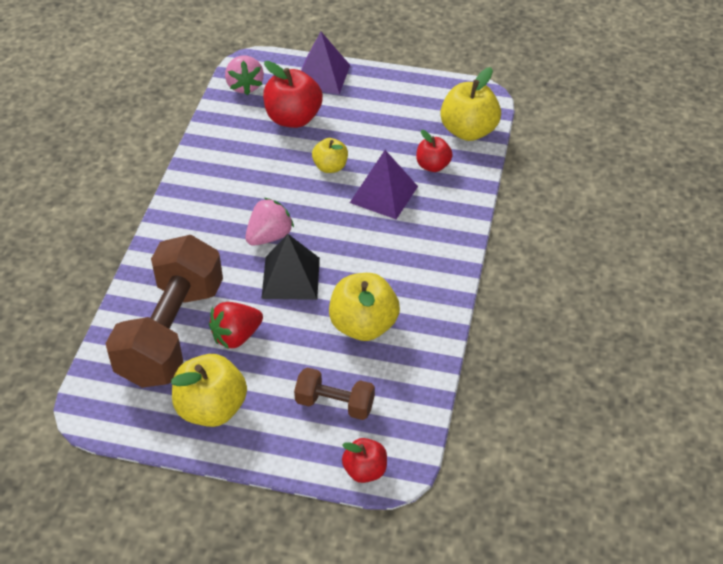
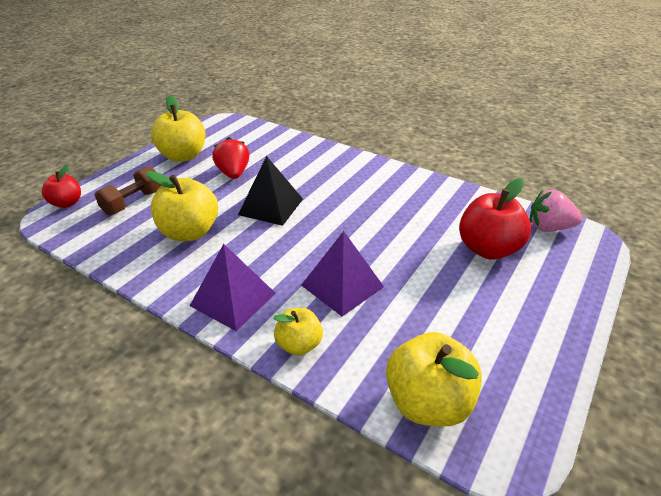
camera: 110 degrees right, 10 degrees down
(171, 332) = (259, 151): brown dumbbell -> none
(269, 236) = (325, 205): pink strawberry -> none
(322, 76) = (567, 287): purple pyramid -> purple pyramid (233, 299)
(330, 167) = (401, 258): yellow apple -> yellow apple (299, 345)
(433, 166) = (371, 340): red apple -> none

